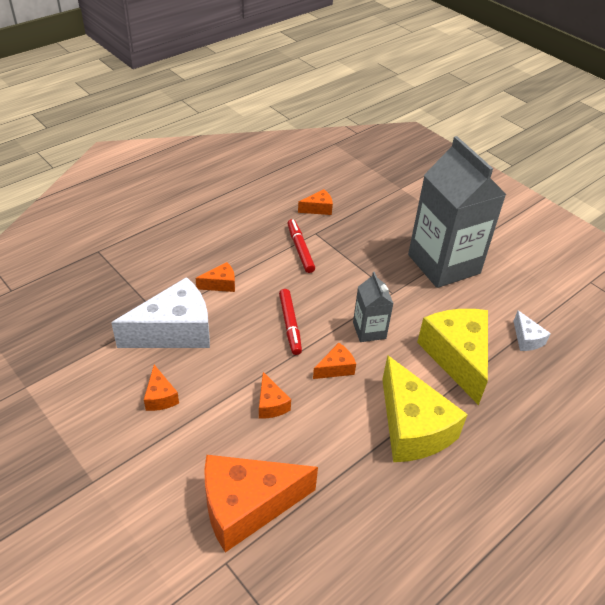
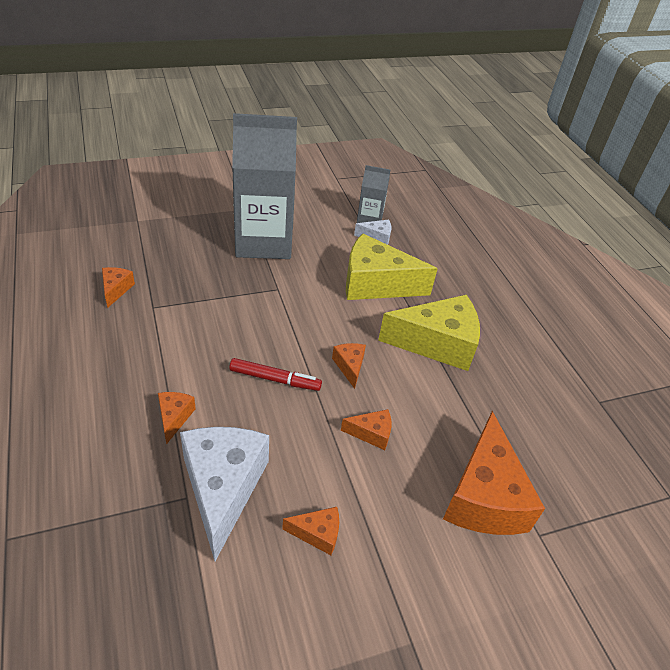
camera: 70 degrees left, 0 degrees up
(300, 249) = (169, 329): red marker -> none
(369, 330) = (315, 324): grey carton -> grey carton (369, 219)

